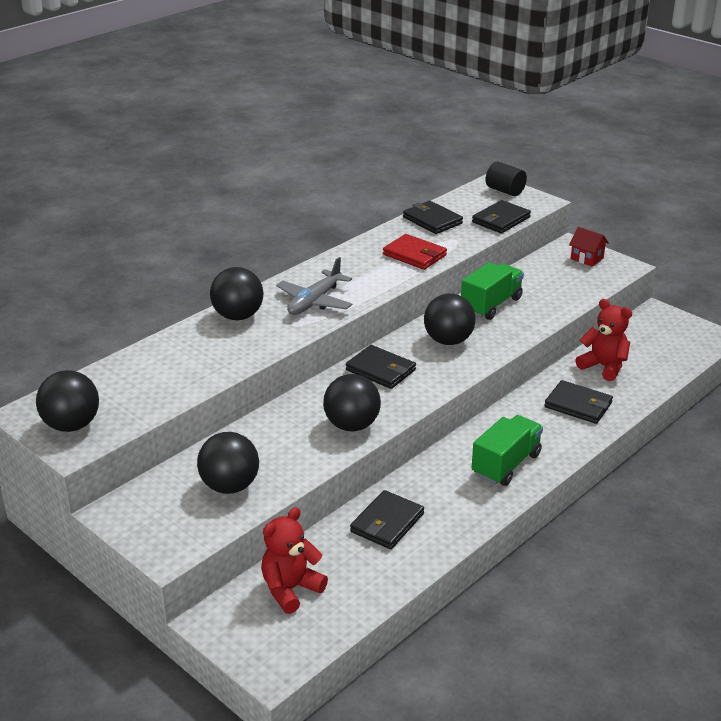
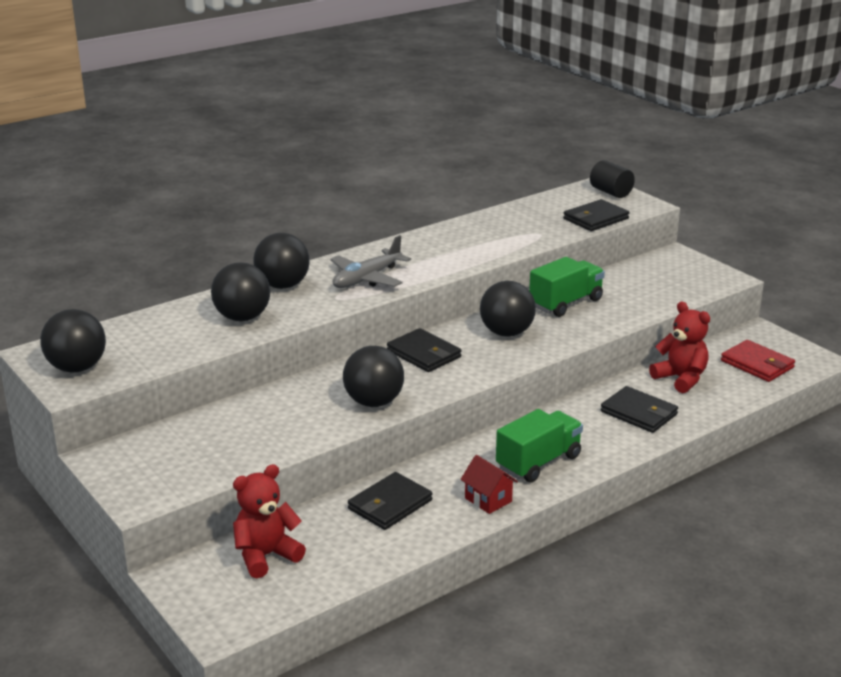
camera: 10 degrees right, 5 degrees down
(230, 486) = (226, 446): black ball -> black ball (242, 317)
(414, 255) = (489, 244): red wallet -> red wallet (757, 364)
(432, 220) = (521, 214): black wallet -> none
(587, 258) = (688, 268): red house -> red house (488, 500)

